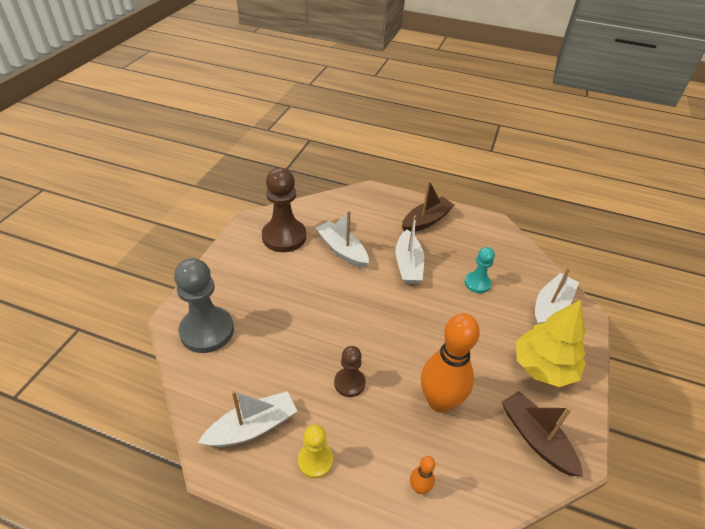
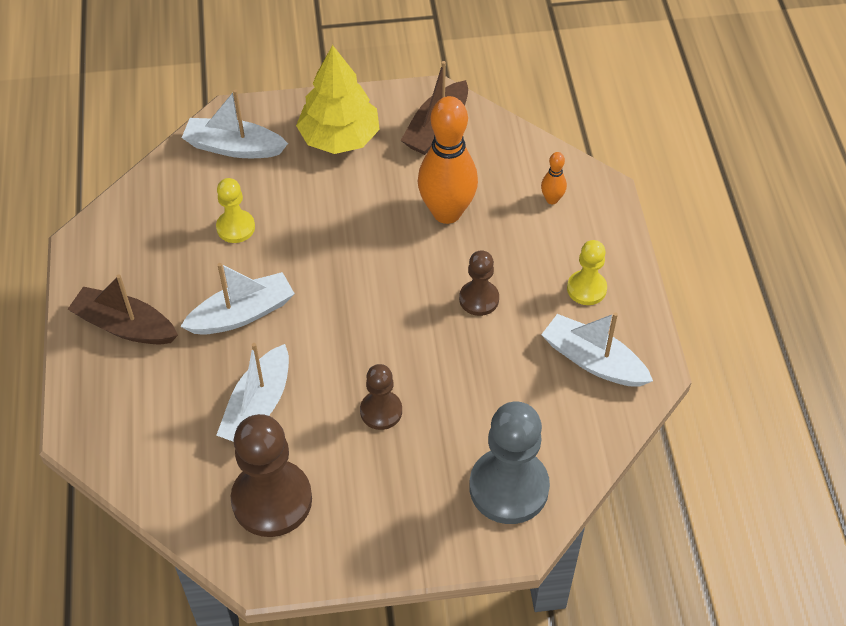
camera: 115 degrees left, 10 degrees up
(301, 296) = (381, 411): none -> brown pawn
(477, 283) = (235, 227): turquoise pawn -> yellow pawn

